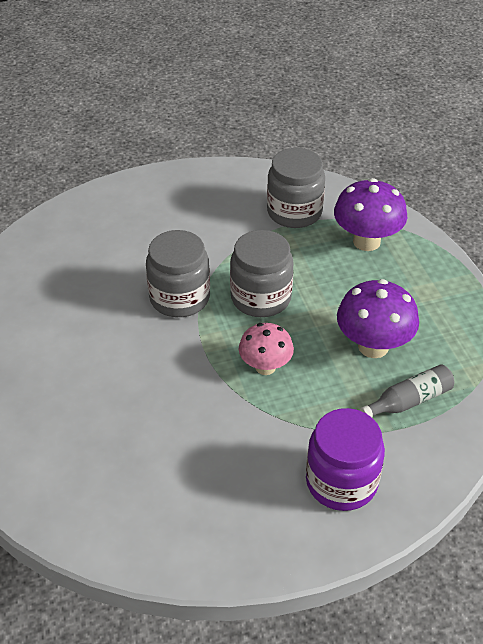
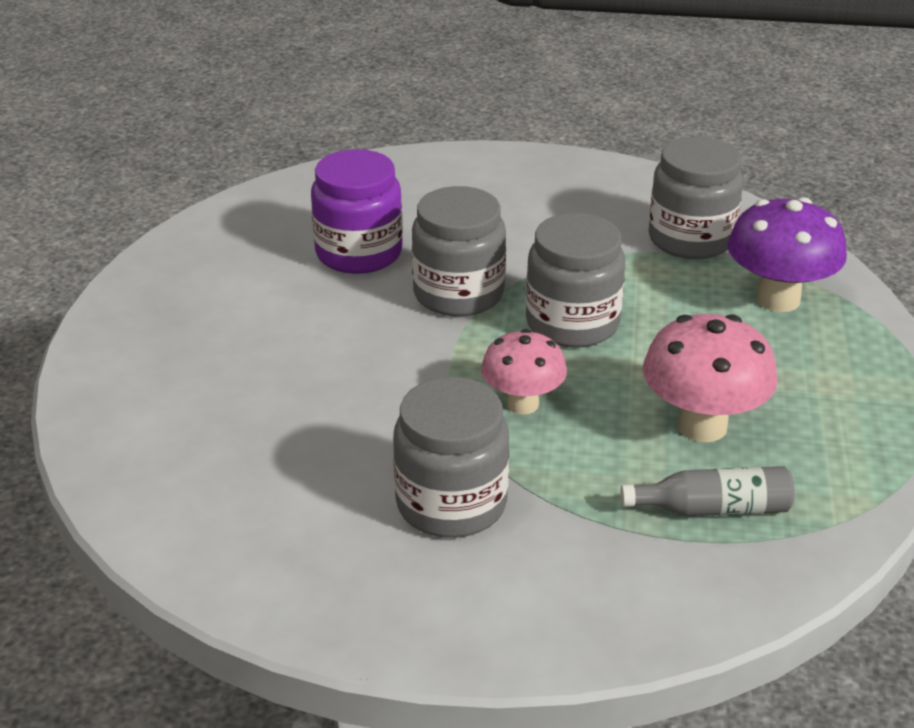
camera: 25 degrees right, 10 degrees down
(265, 452) = (451, 503): none -> grey jar
(341, 482) = (538, 575): purple jar -> purple jar (359, 253)
(373, 346) = (702, 426): purple mushroom -> pink mushroom

